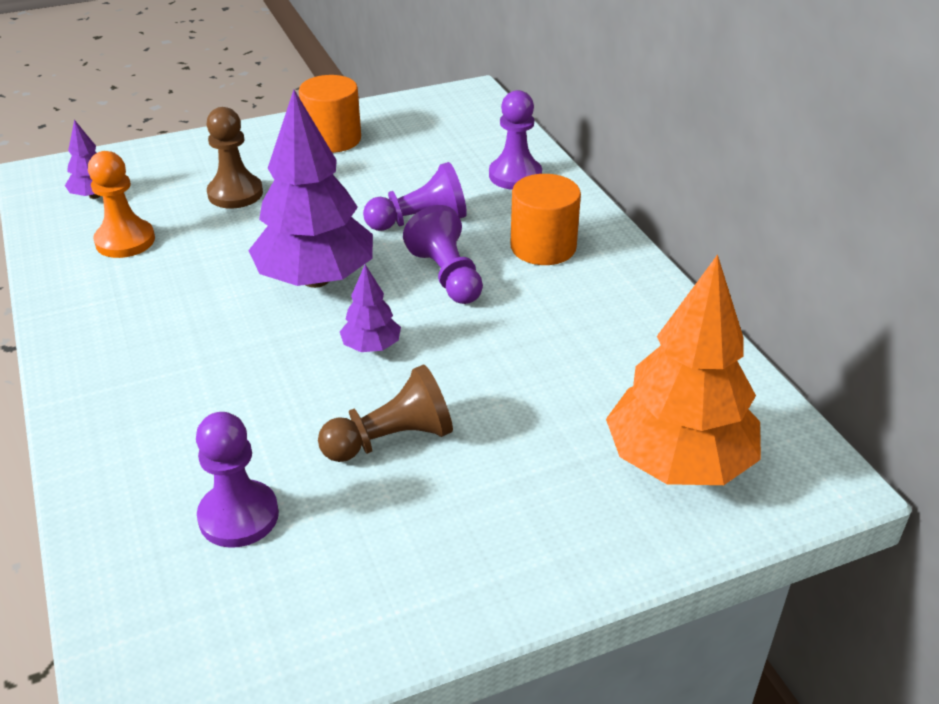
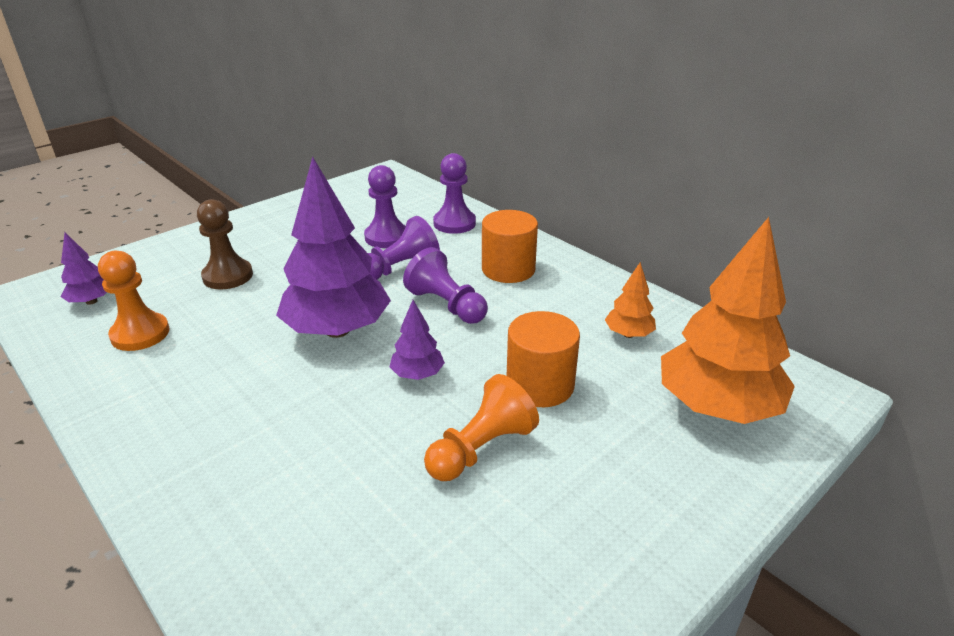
camera: 20 degrees left, 5 degrees down
(238, 516) = (381, 560): purple pawn -> purple pawn (386, 237)
(333, 139) = (292, 221): orange cylinder -> orange cylinder (540, 385)
(391, 439) = (481, 449): brown pawn -> orange pawn
(634, 356) = (628, 334): none -> orange tree

